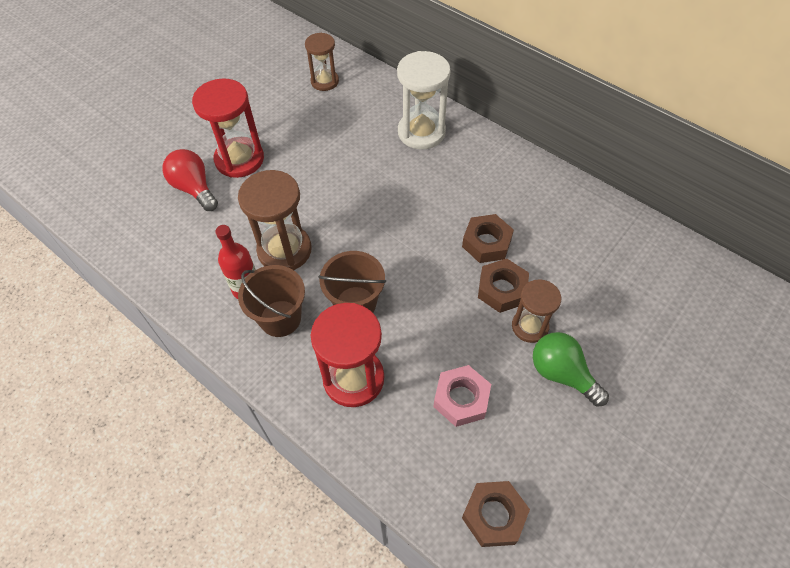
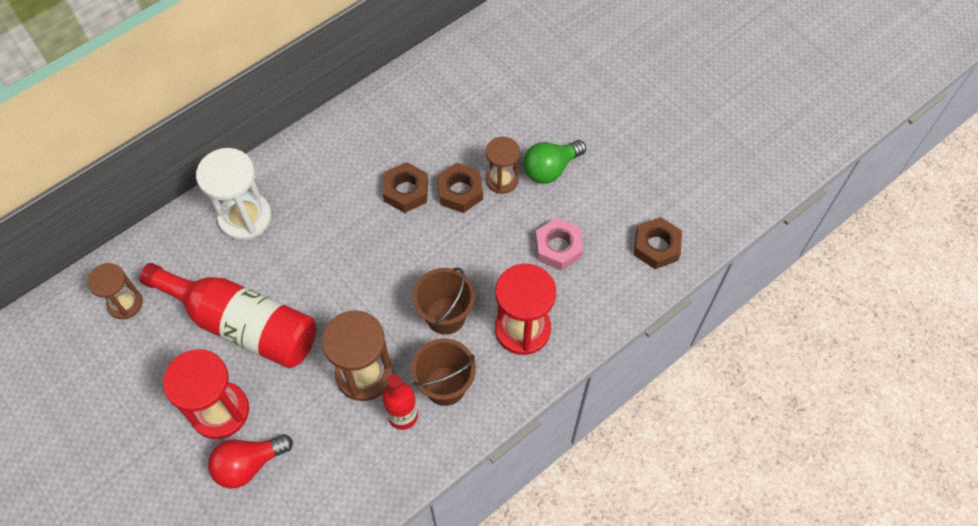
camera: 80 degrees left, 5 degrees up
(319, 155) = (242, 324): none -> red bottle

